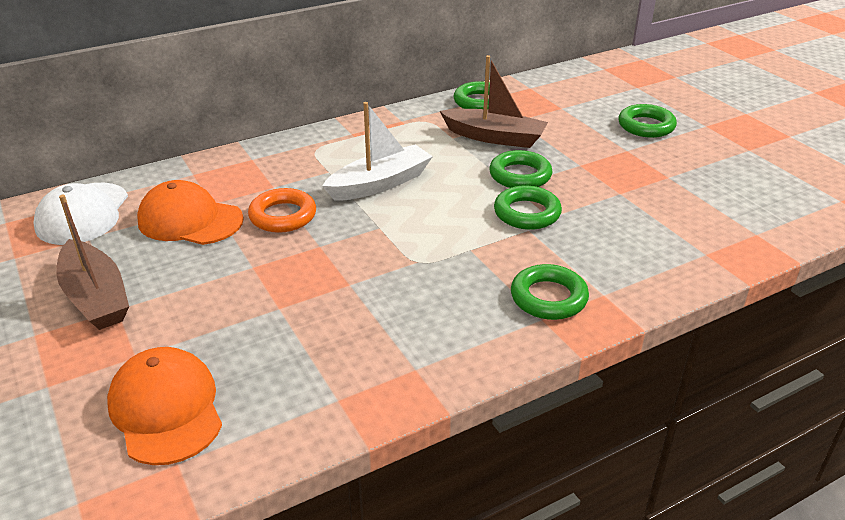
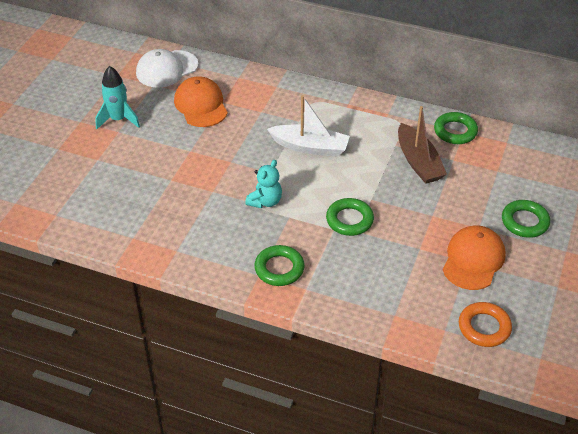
camera: 50 degrees right, 10 degrees up
(96, 297) = (118, 119): brown boat -> turquoise rocket
(166, 409) = (78, 191): orange cap -> orange cap (473, 260)
(283, 216) = (240, 132): orange ring -> orange ring (484, 327)
(422, 253) = (265, 201): none -> turquoise teddy bear
(520, 175) = (387, 196): green ring -> none

